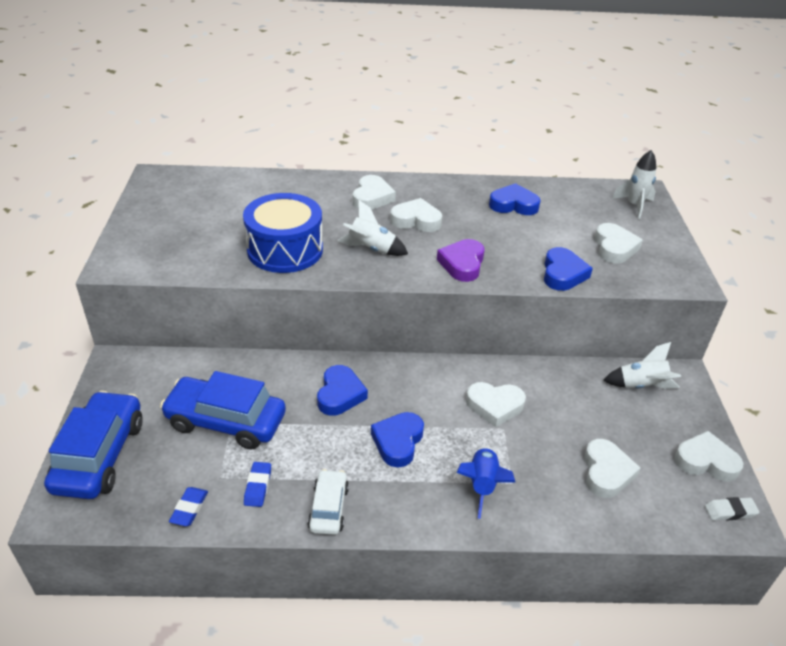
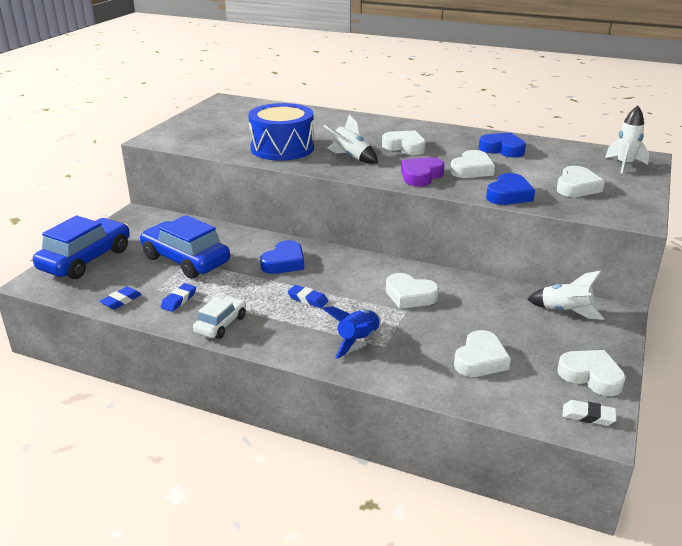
camera: 25 degrees right, 10 degrees down
(372, 197) = (379, 130): white heart -> white heart (472, 170)
(398, 442) = (308, 299): blue heart -> blue eraser

